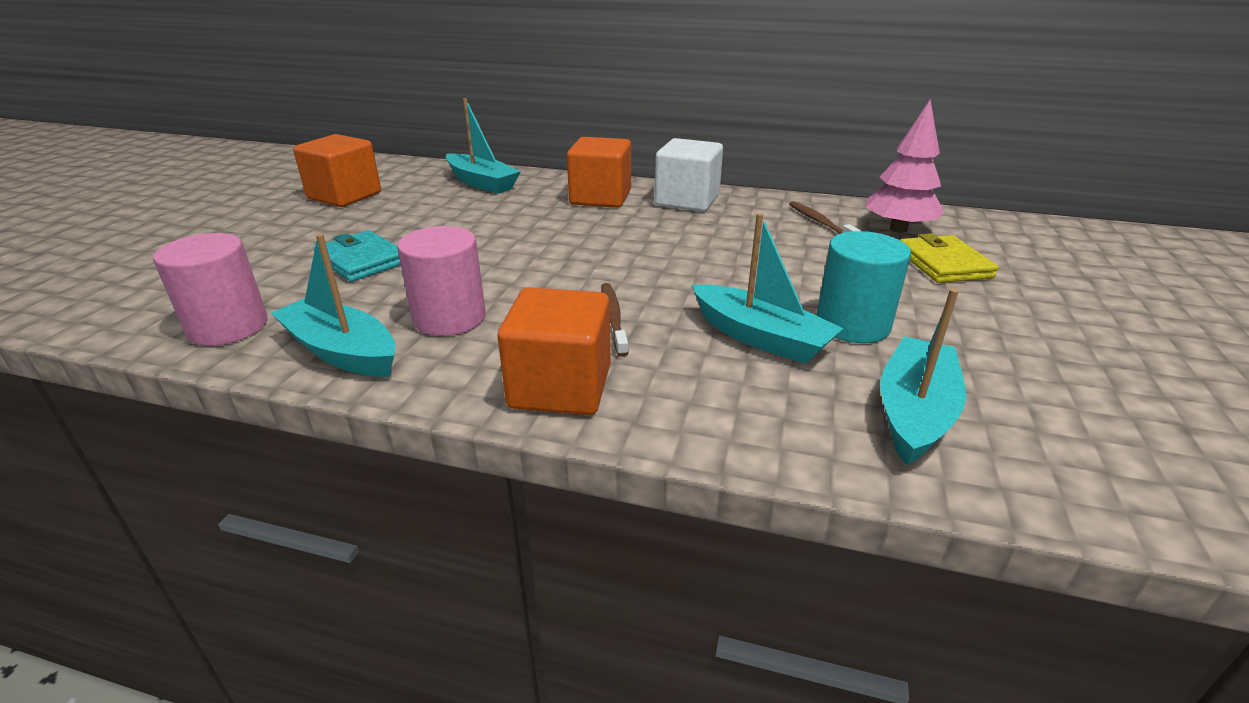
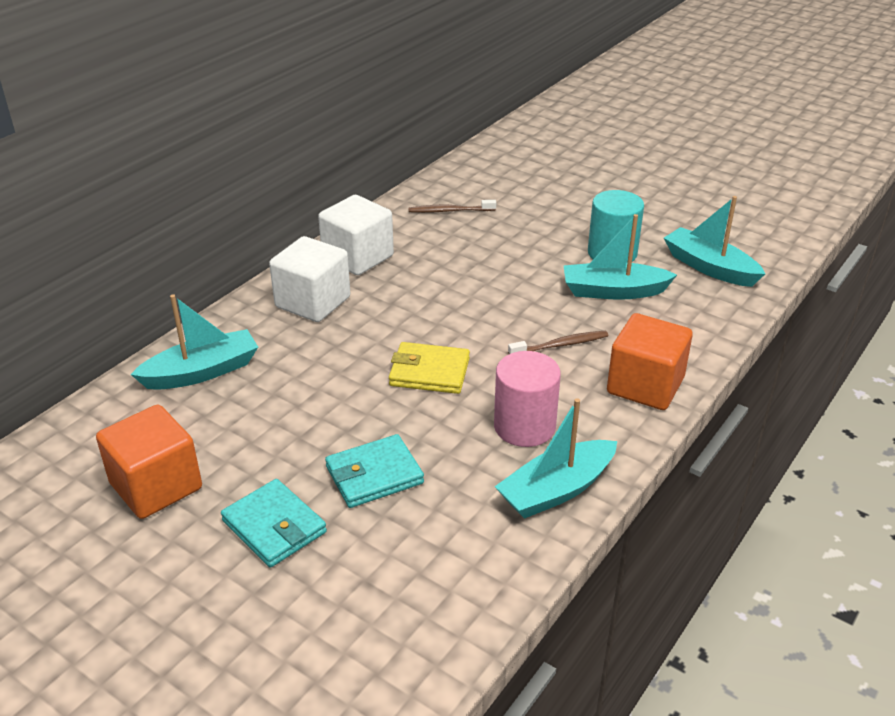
camera: 70 degrees left, 5 degrees up
(228, 327) = (480, 566): pink cylinder -> none
(296, 237) = (274, 527): none -> turquoise wallet
(600, 198) = (313, 302): orange cube -> white cube
(613, 318) = (561, 345): brown toothbrush -> brown toothbrush turned 150 degrees clockwise
(760, 337) = (613, 291): turquoise boat -> turquoise boat turned 150 degrees counterclockwise
(898, 229) = (483, 185): pink tree -> none
(943, 264) = (548, 191): yellow wallet -> yellow wallet (429, 372)

